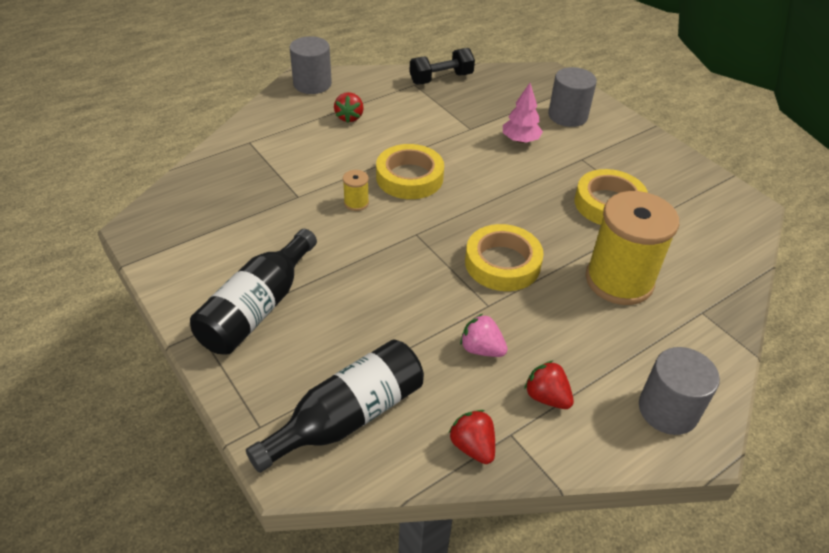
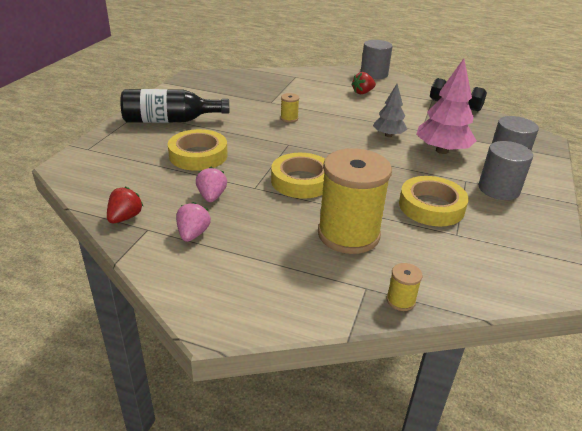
camera: 55 degrees right, 10 degrees down
(347, 417) = (114, 170): black bottle -> none
(409, 177) = (337, 126): yellow tape -> yellow tape (198, 155)
(461, 155) = (388, 135): none -> grey tree
(520, 140) = (442, 151): pink tree -> pink tree, size x1.65
(546, 397) = (193, 234): red strawberry -> pink strawberry
(668, 410) = (232, 295): grey cylinder -> grey cylinder (498, 189)
(729, 300) = (400, 300): none -> yellow spool

